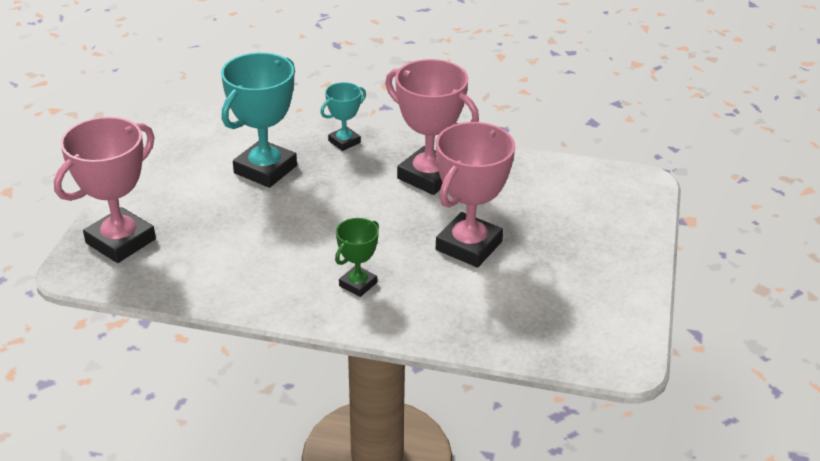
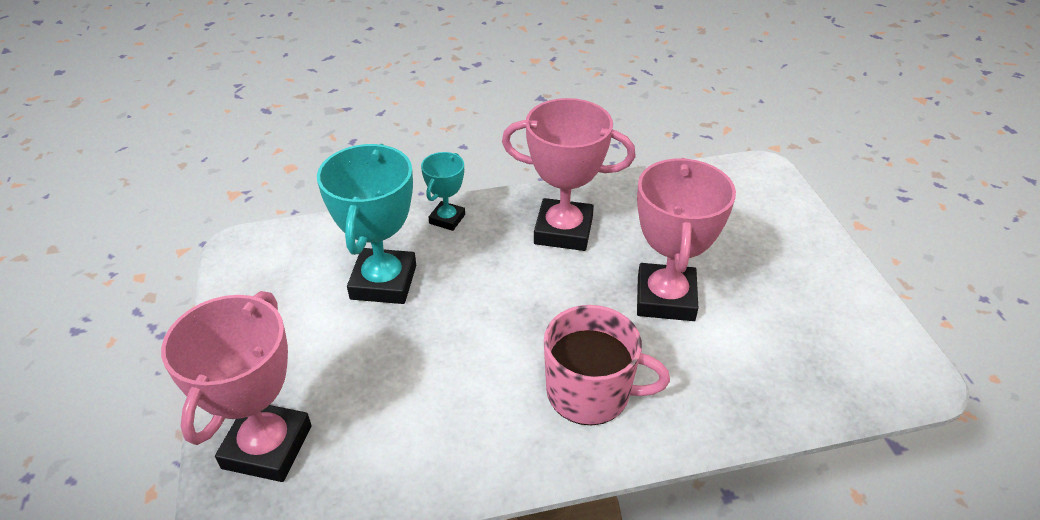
camera: 25 degrees left, 5 degrees up
(358, 284) = (590, 392): green trophy -> pink mug

